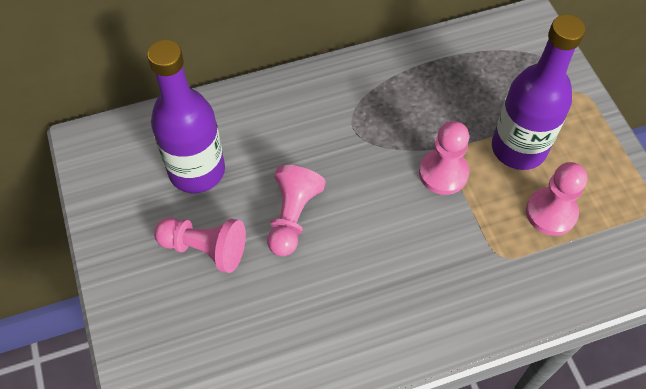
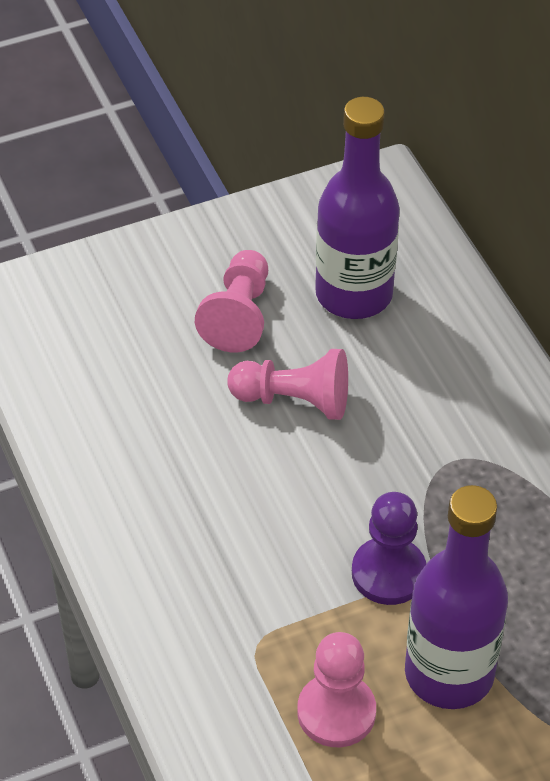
camera: 85 degrees right, 10 degrees down
(443, 173) = (388, 573): pink pawn -> purple pawn

